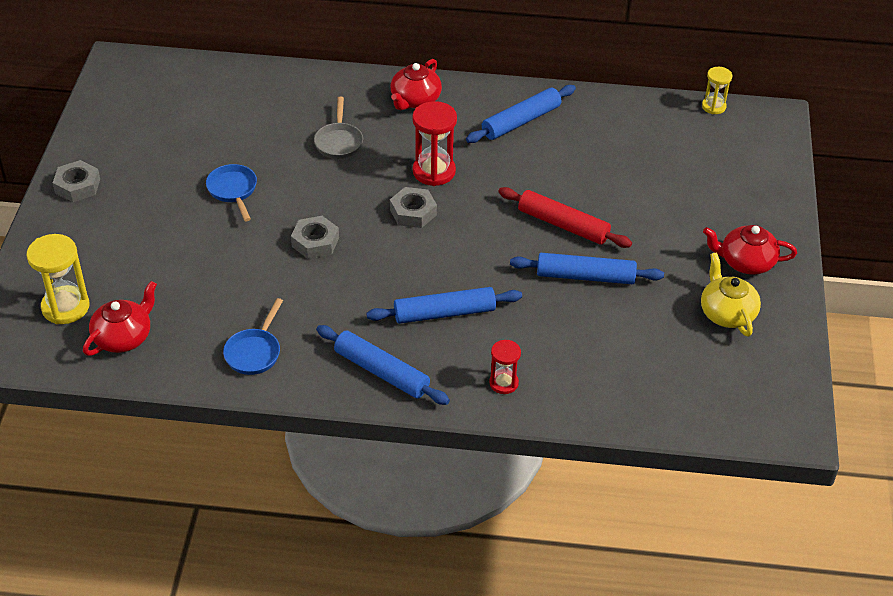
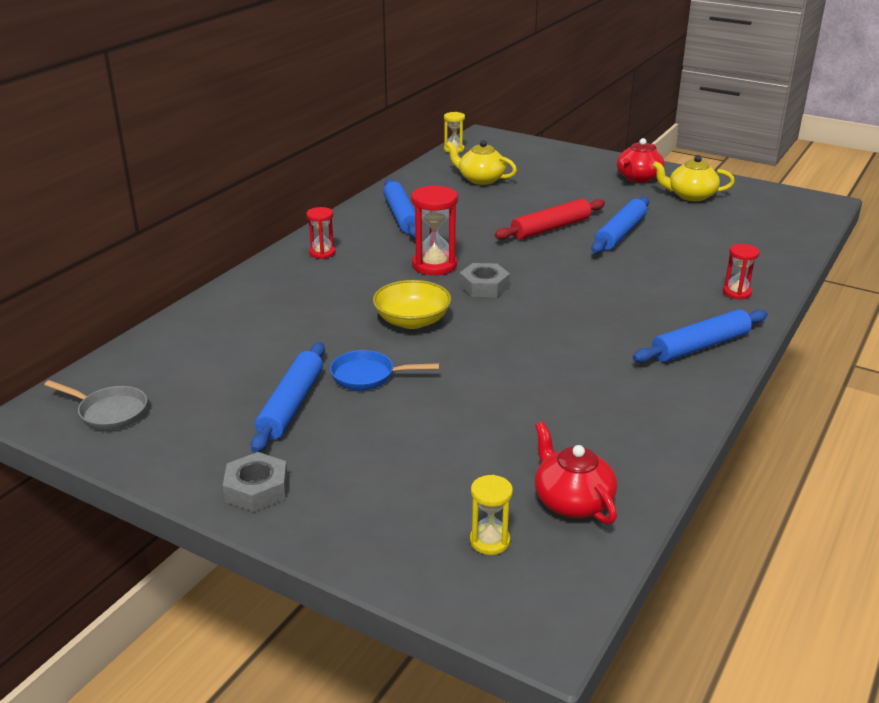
camera: 65 degrees left, 15 degrees down
(65, 307) = (489, 541): yellow hourglass -> yellow hourglass, size x0.59
(254, 352) = (640, 412): blue pan -> none
(315, 242) = (490, 344): grey nut -> none
(328, 188) = (412, 321): none -> yellow bowl
(339, 142) = (346, 301): grey pan -> grey pan (109, 412)
(415, 100) = (322, 253): red teapot -> red hourglass
(444, 313) = (633, 300): blue rolling pin -> blue rolling pin (291, 405)
(648, 147) = (481, 179): none -> yellow teapot

